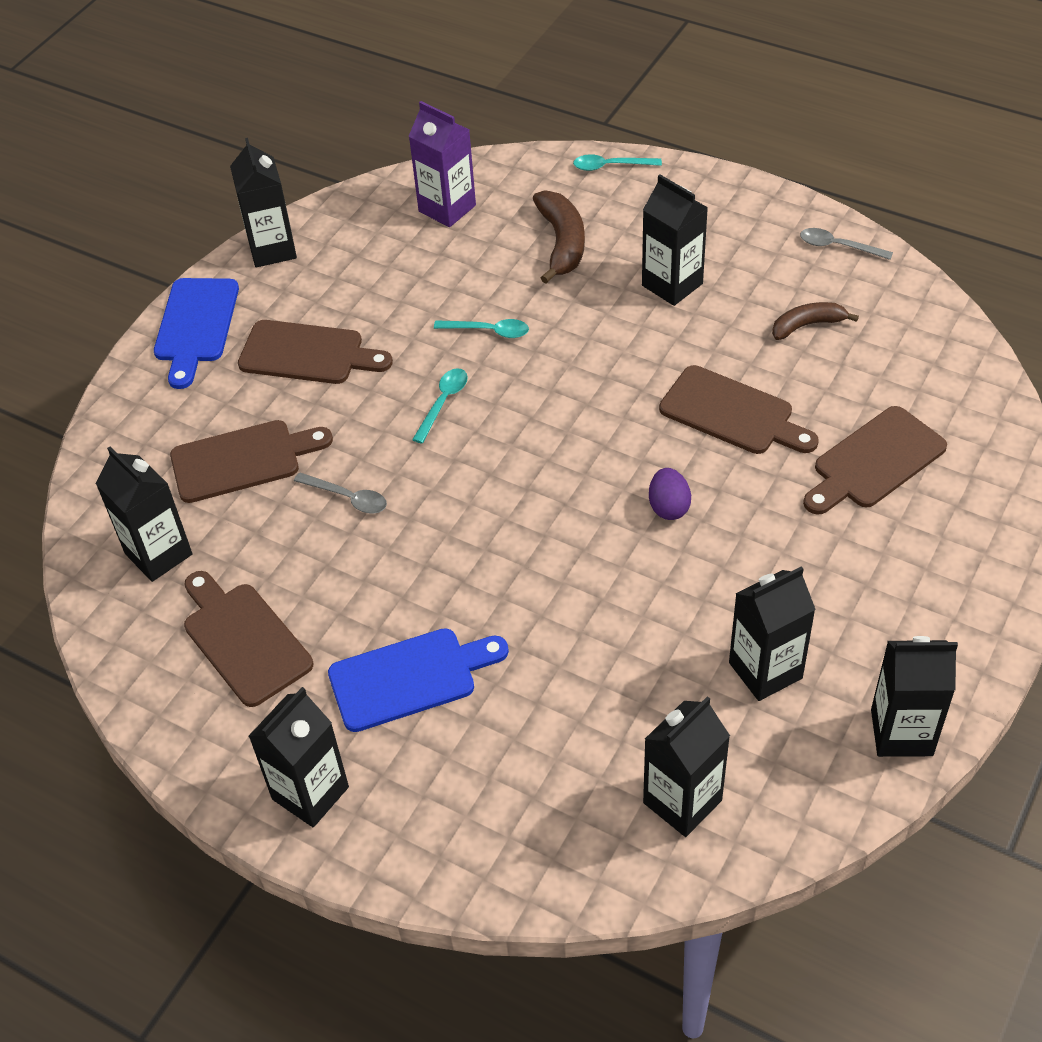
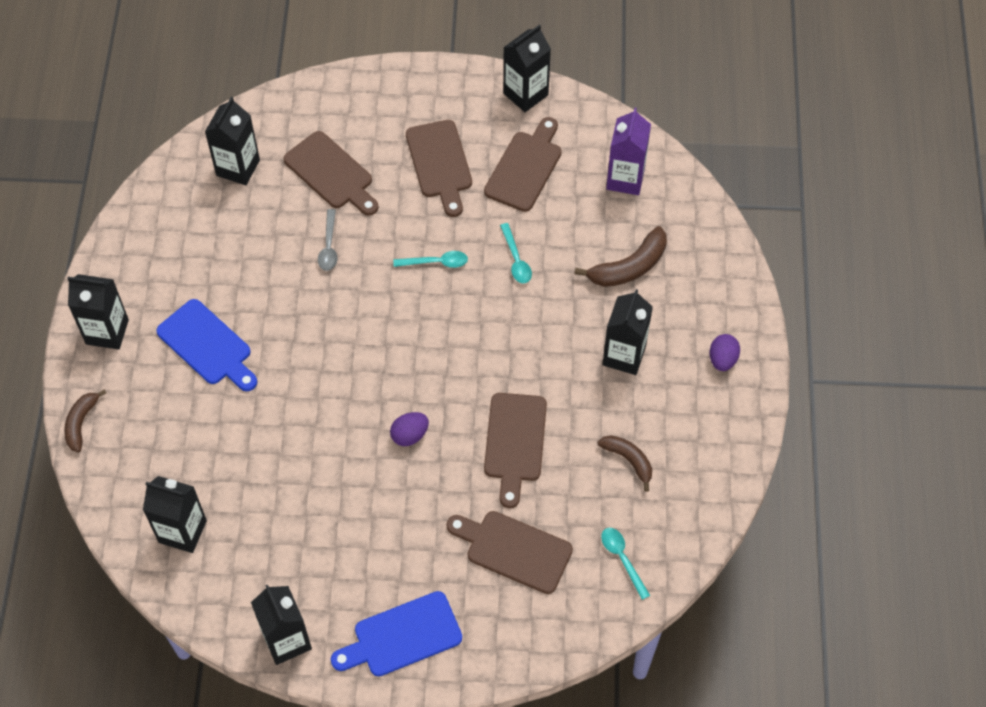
camera: 60 degrees right, 10 degrees up
(195, 326) = (432, 87): blue cutting board -> blue cutting board (402, 636)
(244, 639) = (196, 245): brown cutting board -> brown cutting board (525, 168)
(440, 875) = (81, 423): none -> brown banana
(610, 166) = (731, 264): turquoise spoon -> turquoise spoon (622, 559)
(723, 212) = (722, 359): none -> purple egg
(765, 670) = (300, 543): black carton -> none
(838, 246) = (727, 452): grey spoon -> none

